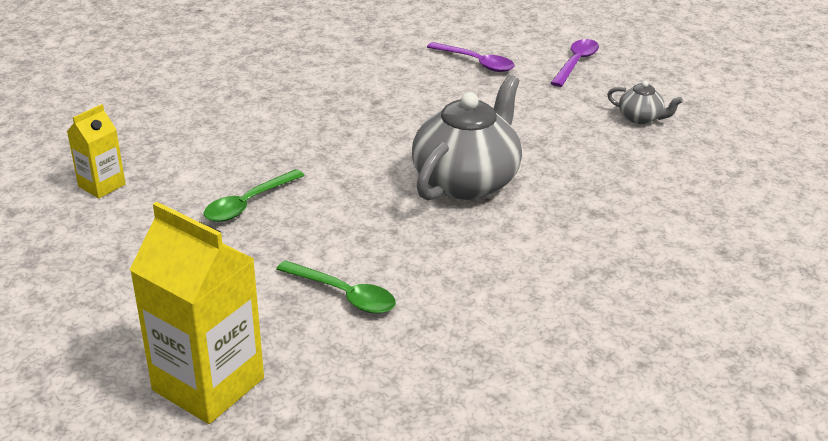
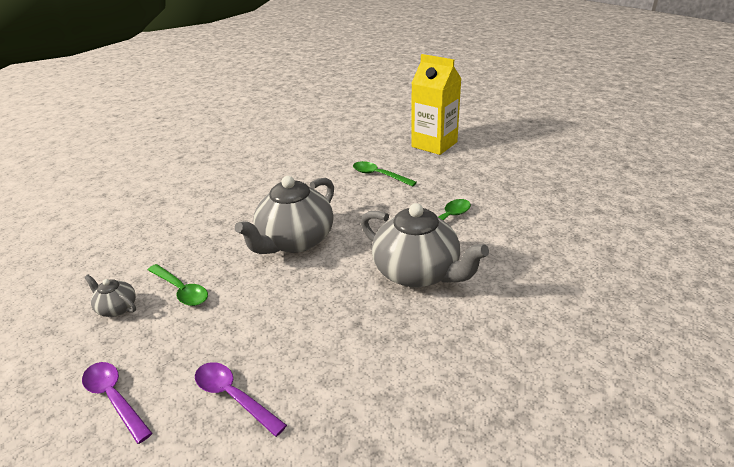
camera: 175 degrees left, 0 degrees up
(102, 185) = (555, 229): yellow carton -> none
(305, 141) = (417, 272): none -> grey teapot
(576, 63) = (115, 398): purple spoon -> purple spoon turned 105 degrees clockwise
(582, 131) = (181, 290): none -> green spoon

